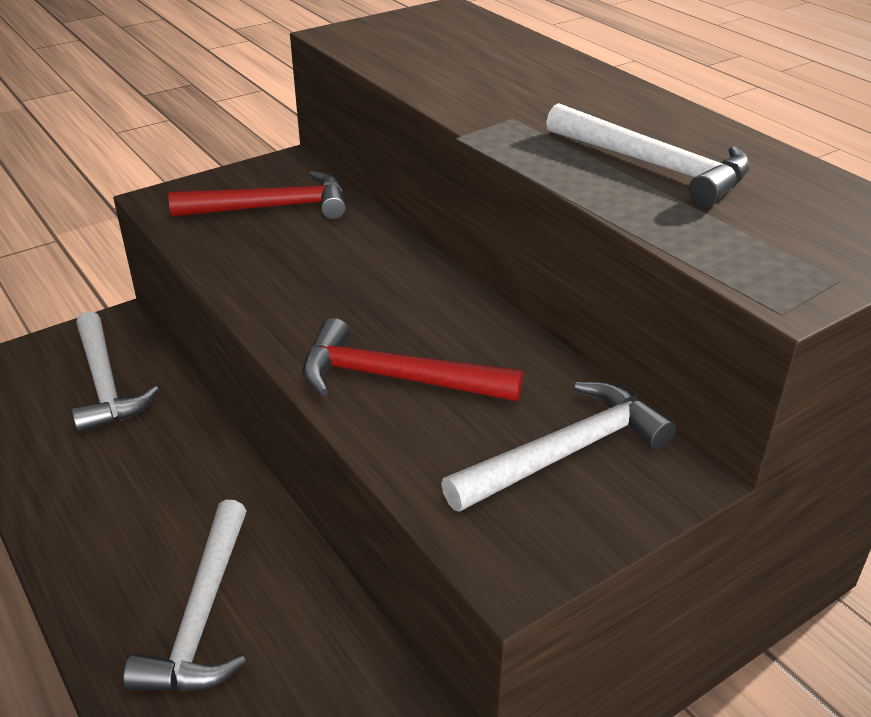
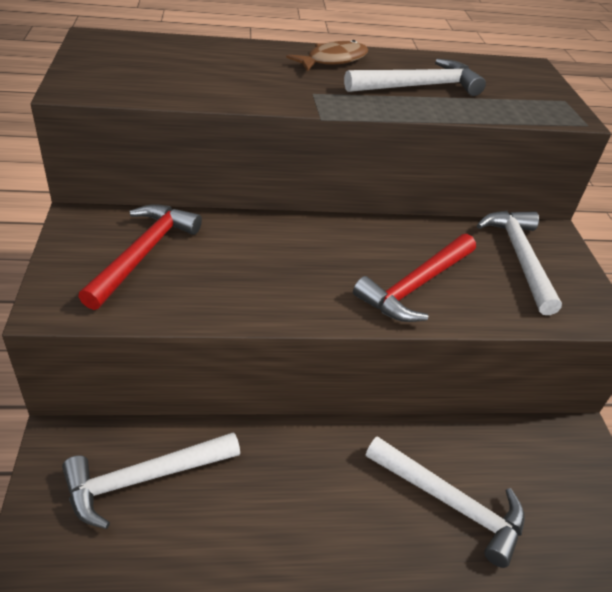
camera: 65 degrees left, 5 degrees up
(105, 384) = (144, 479): white hammer -> white hammer turned 150 degrees clockwise
(625, 105) = (333, 60): none -> brown fish

